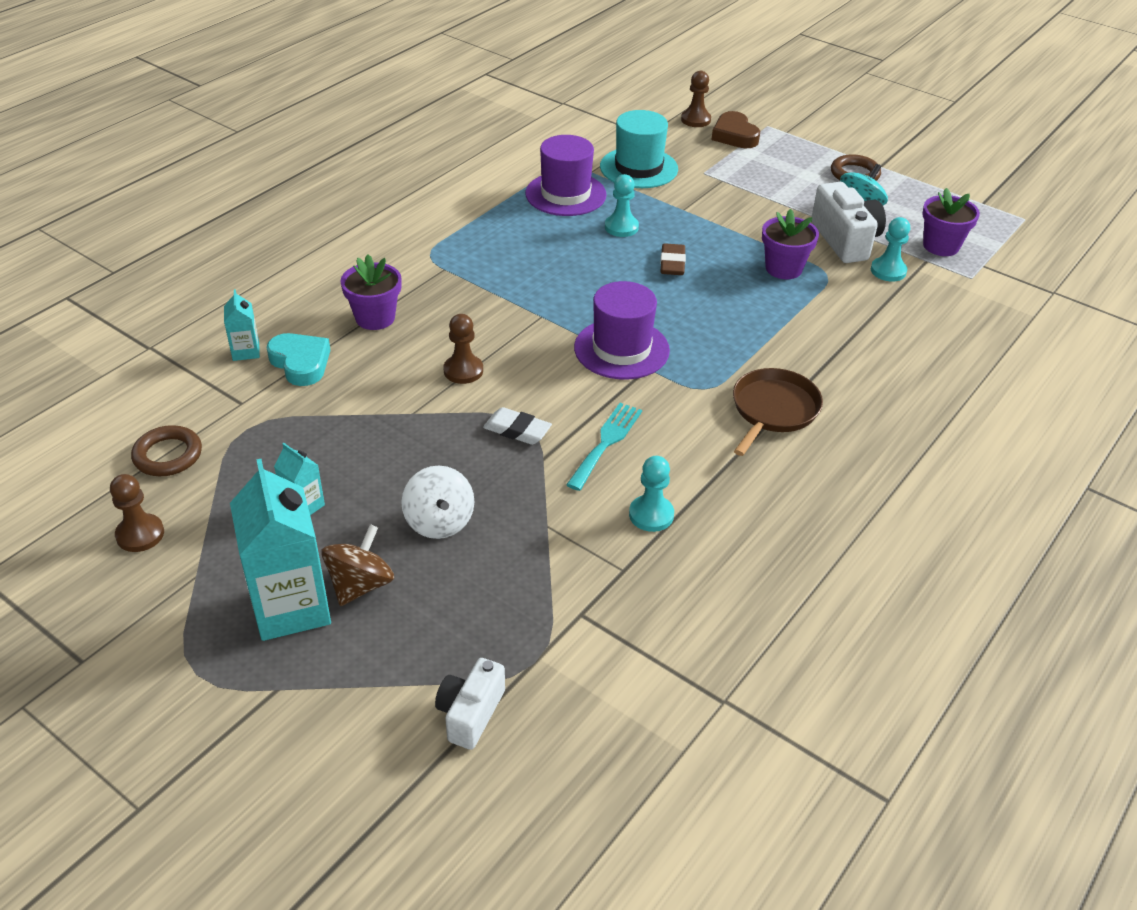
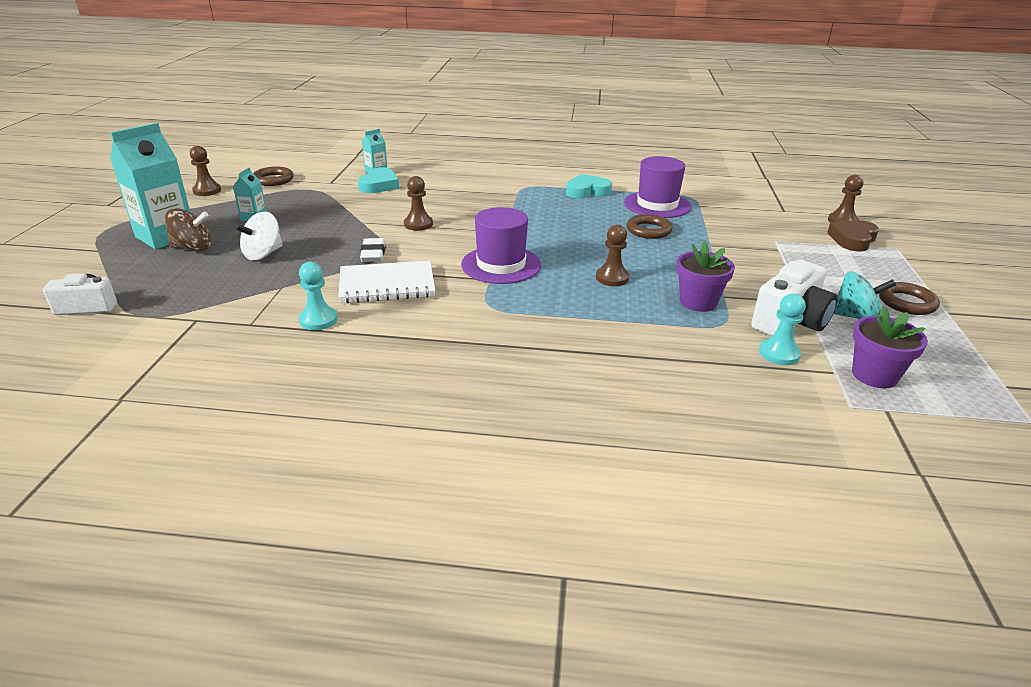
camera: 60 degrees right, 10 degrees down
(375, 318) = (443, 190): purple flower pot -> none
(486, 220) = (587, 191): none -> turquoise heart
(606, 442) = (387, 285): turquoise fork -> white notebook
(621, 227) = (648, 230): turquoise pawn -> brown ring
(638, 168) = (735, 218): turquoise hat -> none
(672, 263) = (632, 257): brown eraser -> none
(704, 293) = (612, 278): none -> brown pawn
(773, 410) = (494, 341): brown pan -> none

